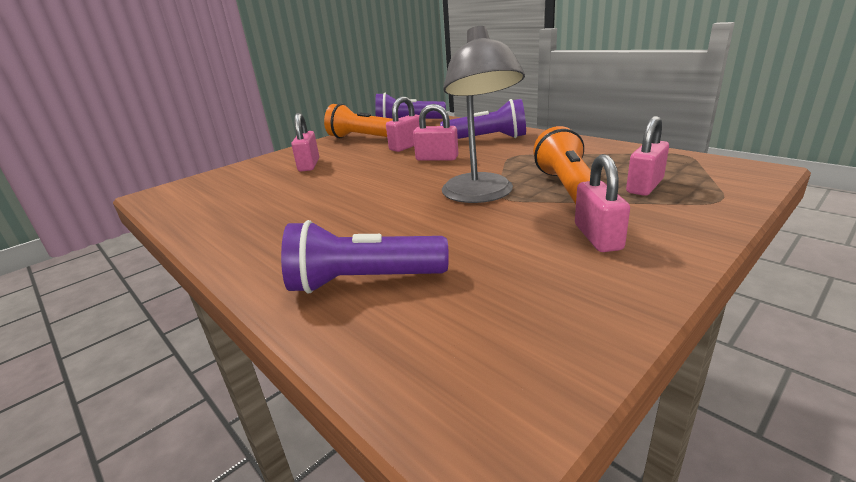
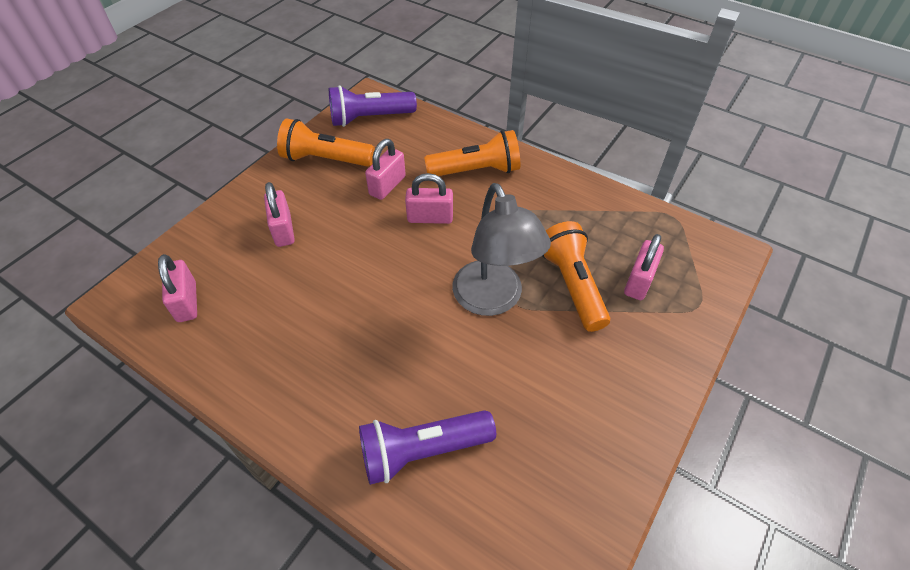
camera: 15 degrees left, 25 degrees up
(487, 139) = (476, 171): purple flashlight -> orange flashlight
(597, 237) = (604, 371): pink padlock -> pink padlock (187, 302)

